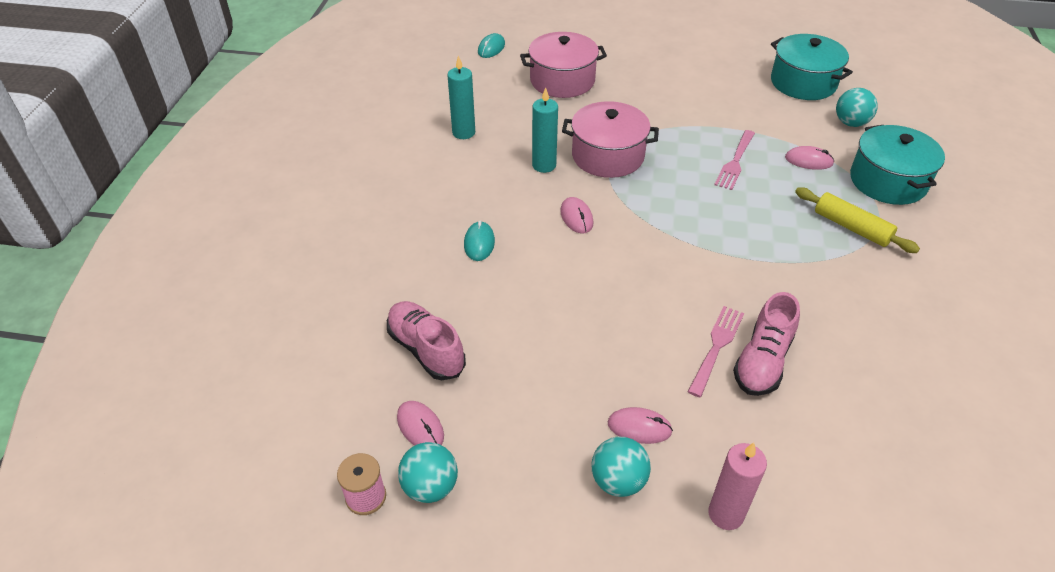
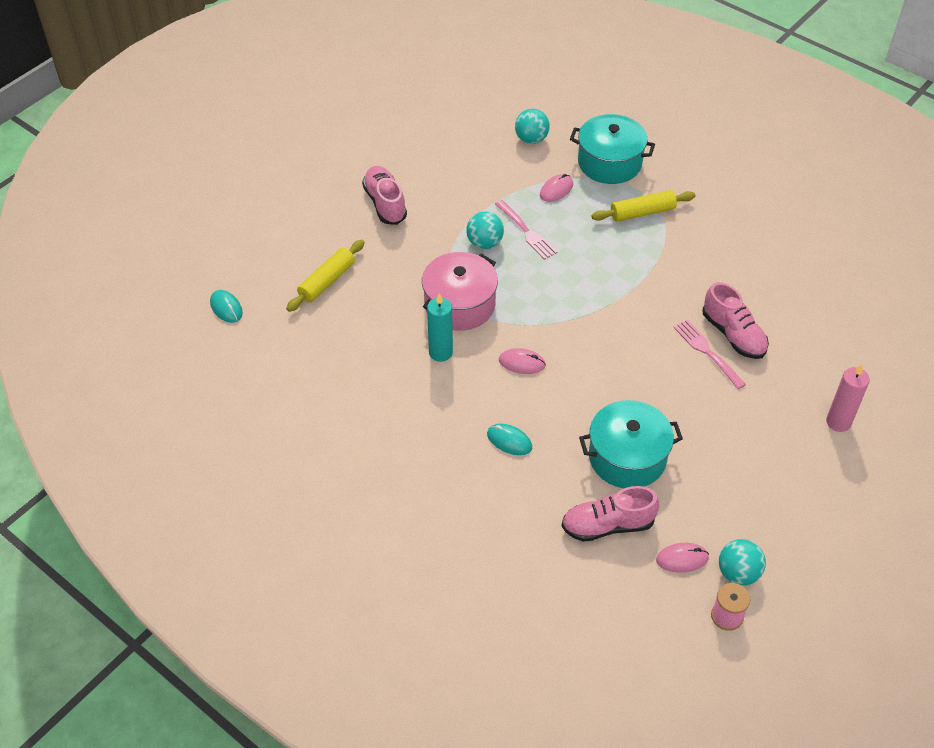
camera: 60 degrees left, 5 degrees up
(463, 133) = (350, 388): turquoise candle -> none
(562, 80) = (327, 281): pink pot -> yellow rolling pin
(618, 481) = (787, 464): turquoise ball -> turquoise ball (484, 243)
(639, 427) = (751, 431): pink mouse -> none
(675, 76) = (385, 203): none -> pink shoe
(803, 83) = (460, 133): turquoise pot -> turquoise pot (627, 457)

